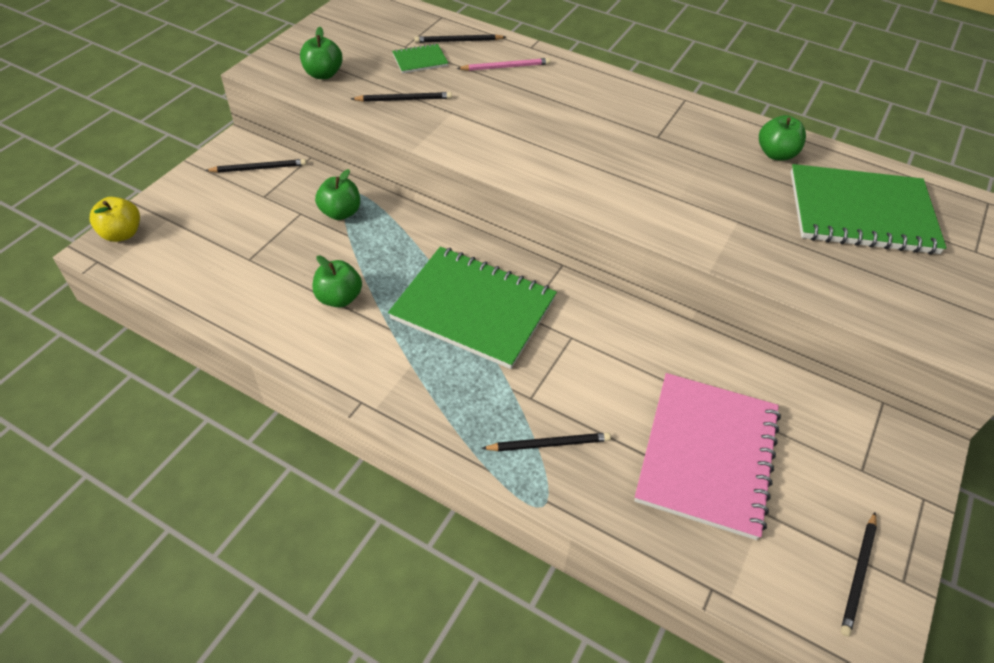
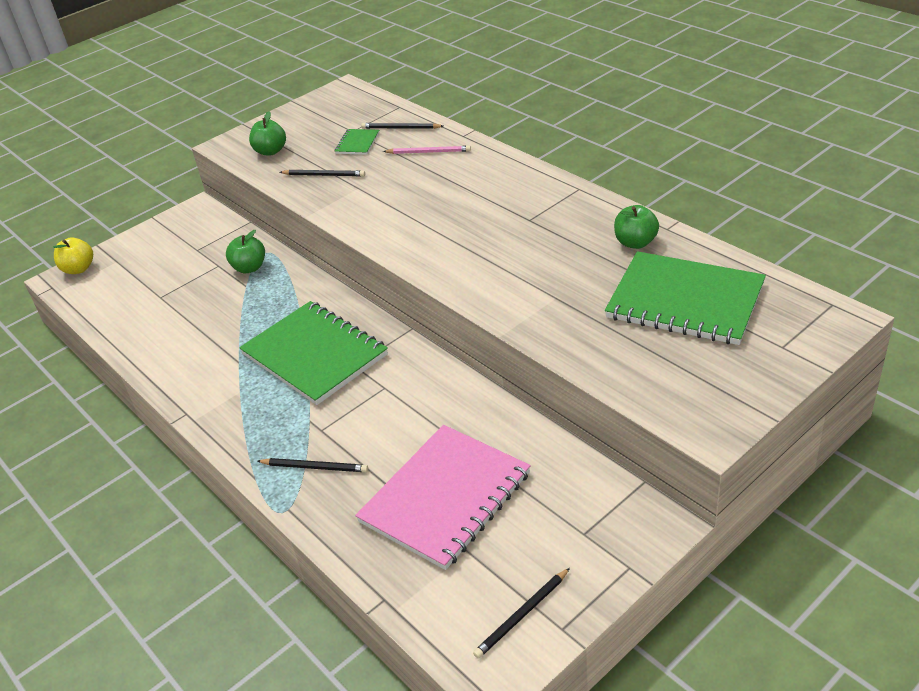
camera: 25 degrees right, 10 degrees down
(259, 168) = (205, 227): black pencil -> none
(339, 298) = (212, 334): green apple -> none
(420, 60) = (357, 143): green notebook -> green notebook turned 75 degrees counterclockwise

